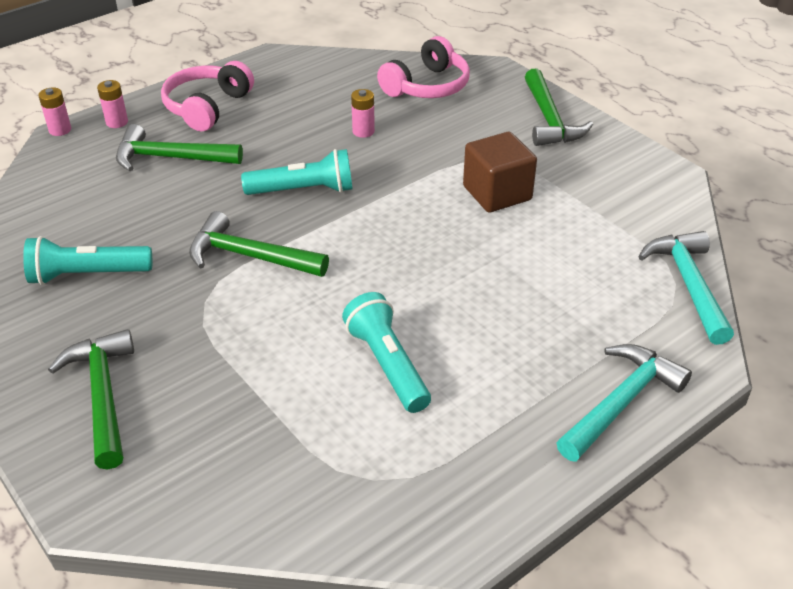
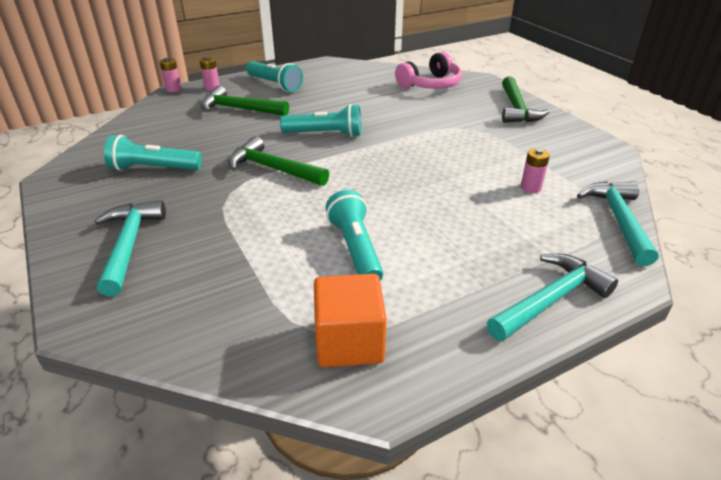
camera: 10 degrees right, 5 degrees down
(102, 395) = (129, 245): green hammer -> turquoise hammer
(207, 107) = (275, 84): pink headphones -> turquoise flashlight
(363, 131) = (378, 105): pink battery -> pink battery (530, 188)
(409, 486) = (349, 342): none -> orange cube
(497, 193) = (469, 148): brown cube -> none

